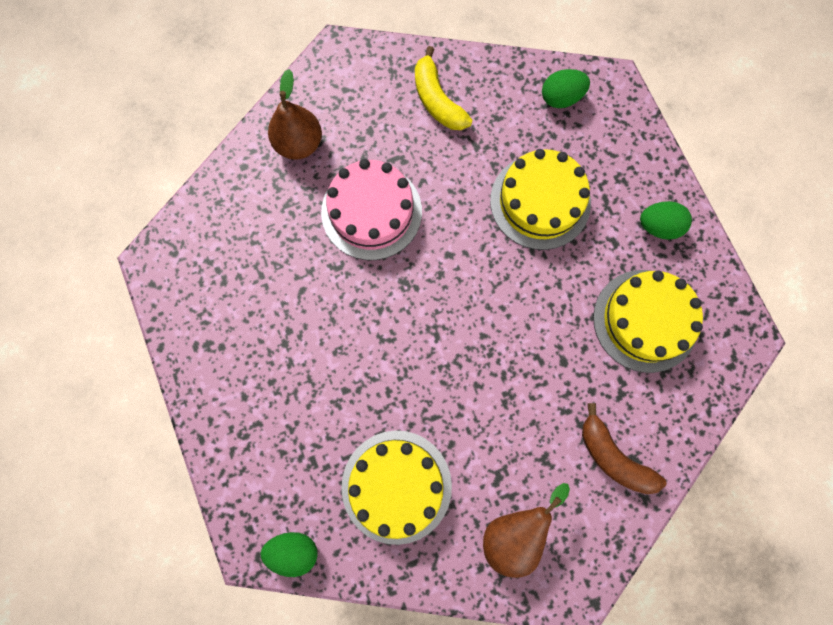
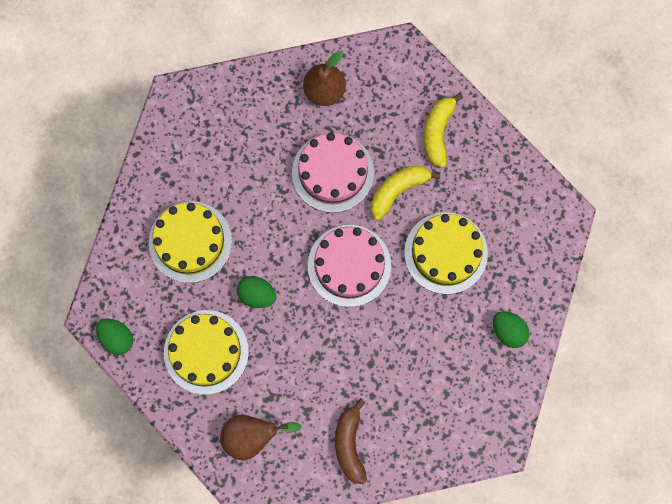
camera: 40 degrees right, 0 degrees up
(446, 180) = (397, 191): none -> yellow banana
(462, 285) = (349, 265): none -> pink cake
(561, 98) = (521, 196): green egg -> green egg (257, 295)
(645, 320) = (444, 382): yellow cake -> yellow cake (190, 242)

